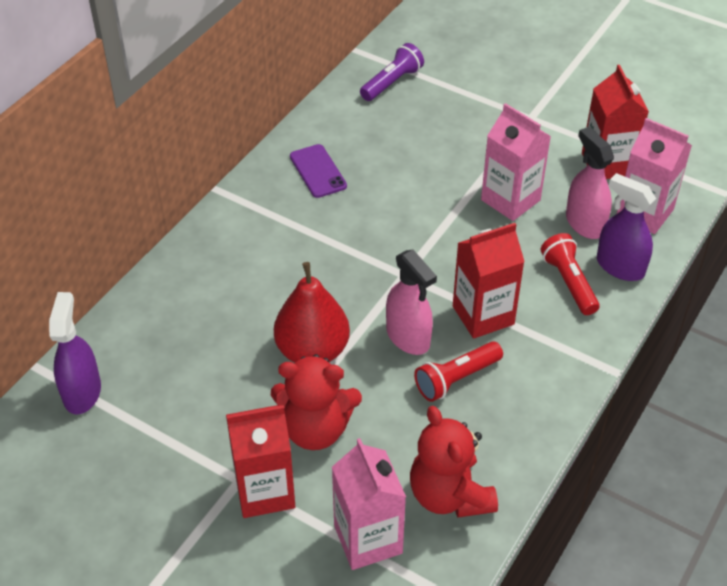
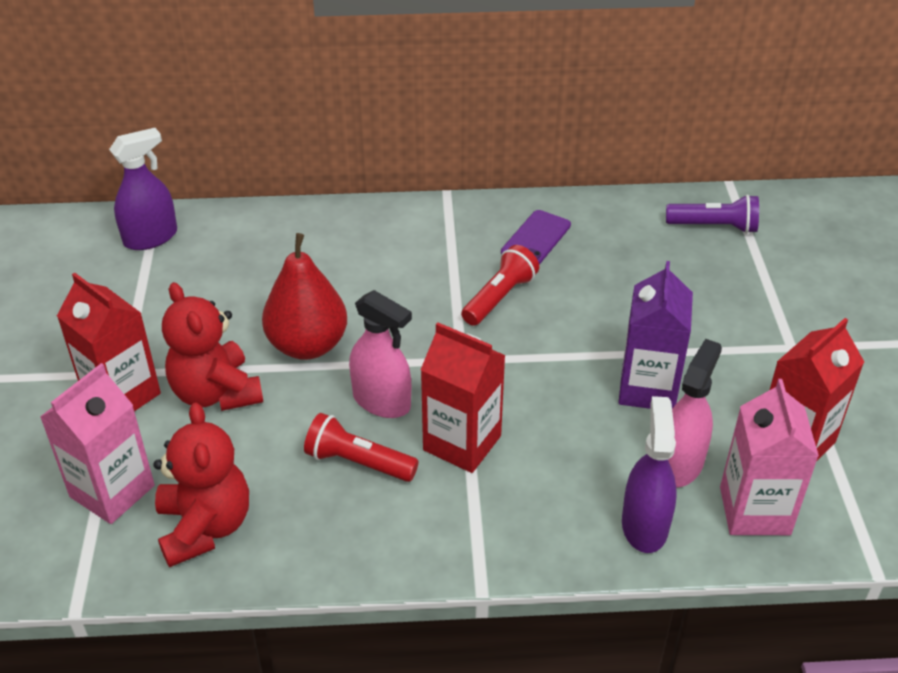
camera: 55 degrees right, 5 degrees down
(408, 337) = (382, 401): pink spray bottle -> pink spray bottle turned 75 degrees counterclockwise
(449, 495) = (205, 527): red teddy bear -> red teddy bear turned 135 degrees clockwise
(510, 200) = (648, 388): pink carton -> purple carton
(568, 282) = (575, 491): red flashlight -> red flashlight (499, 297)

